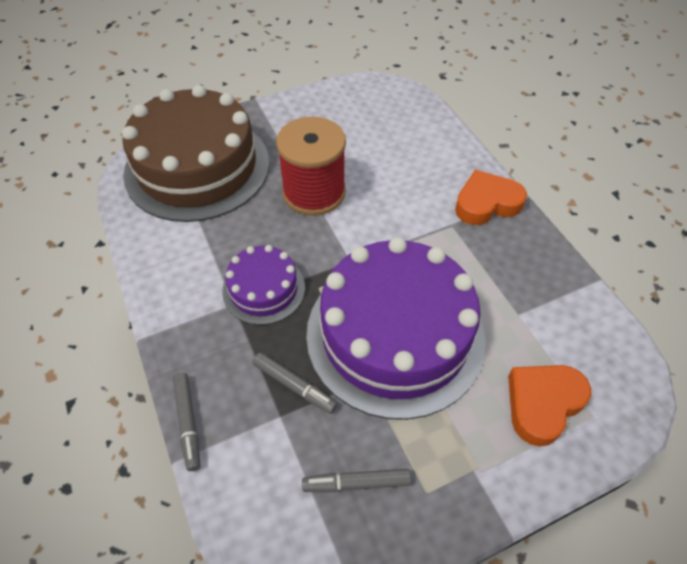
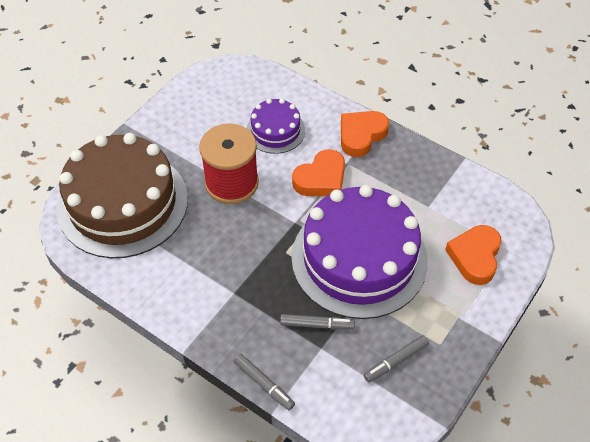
camera: 30 degrees left, 0 degrees up
(264, 289) = (248, 272): purple cake -> purple cake (275, 130)
(411, 229) = (321, 179): none -> orange heart

